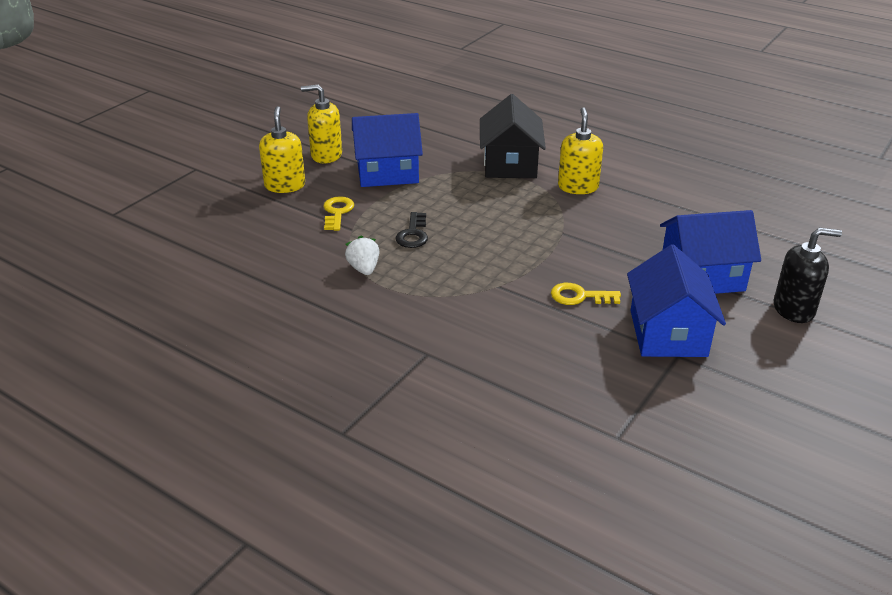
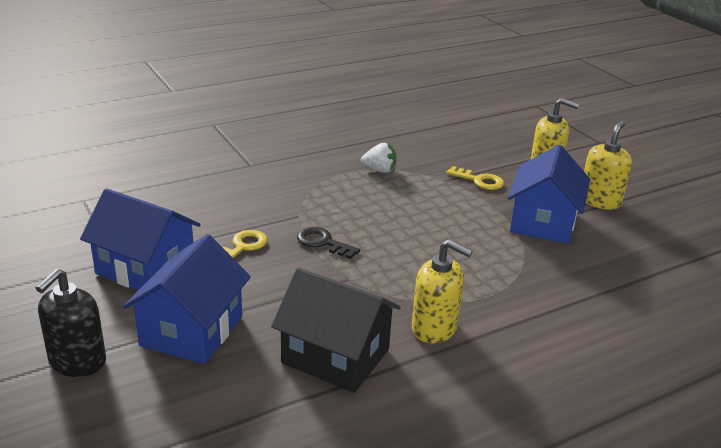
camera: 115 degrees right, 5 degrees down
(413, 234) = (414, 203): black key -> black key (323, 243)
(510, 164) = (521, 301): black house -> black house (335, 356)

